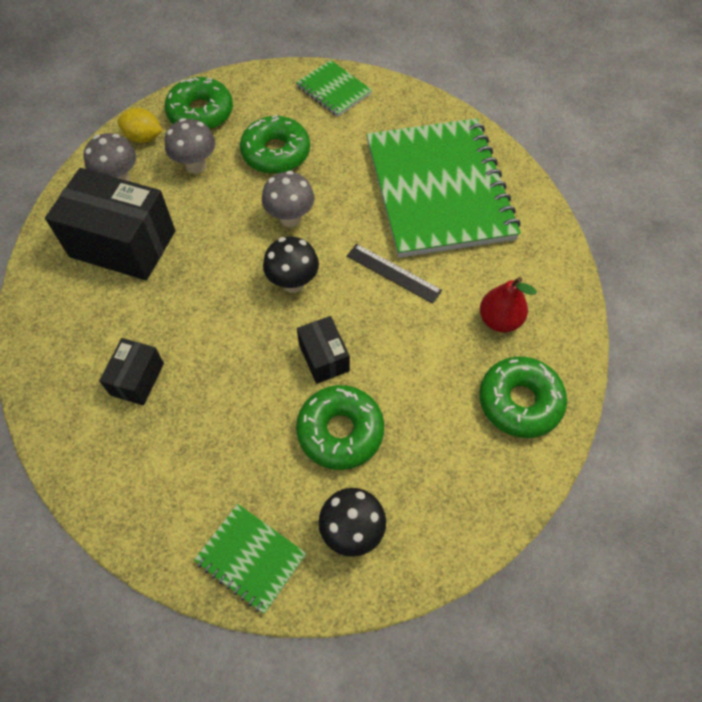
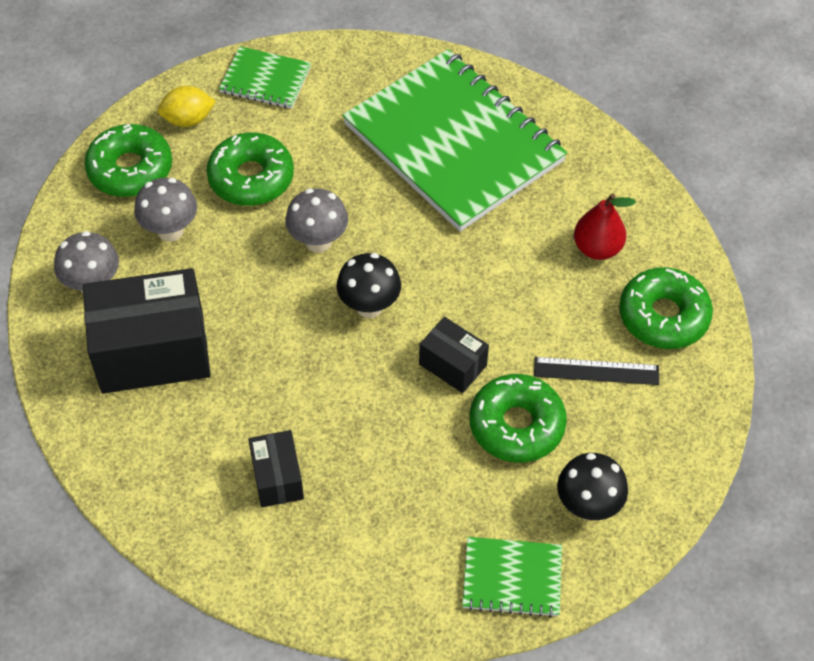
camera: 30 degrees left, 5 degrees down
(144, 137) = (84, 226): yellow lemon -> yellow lemon (188, 119)
(393, 273) = (465, 250): black ruler -> black ruler (596, 371)

